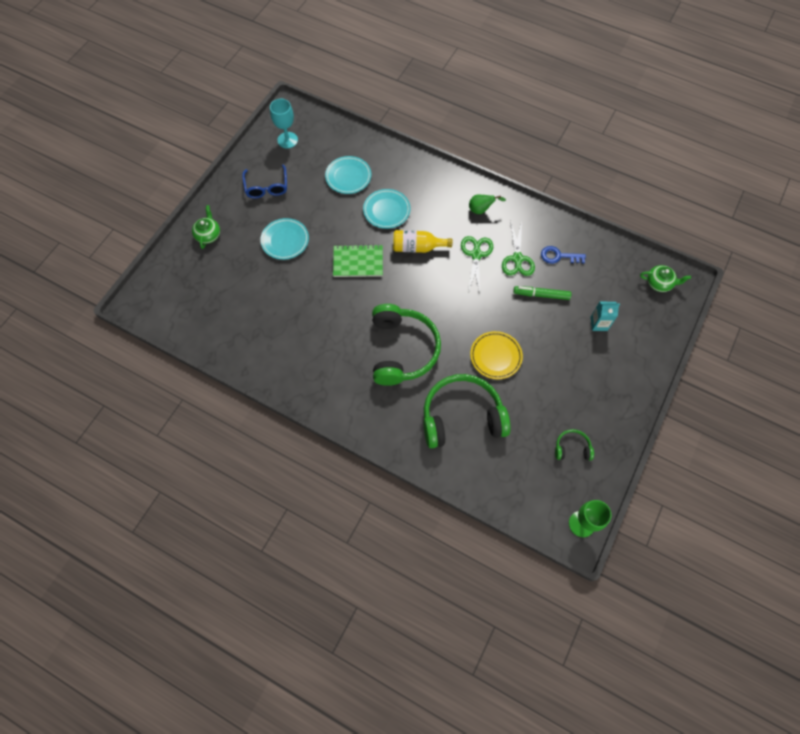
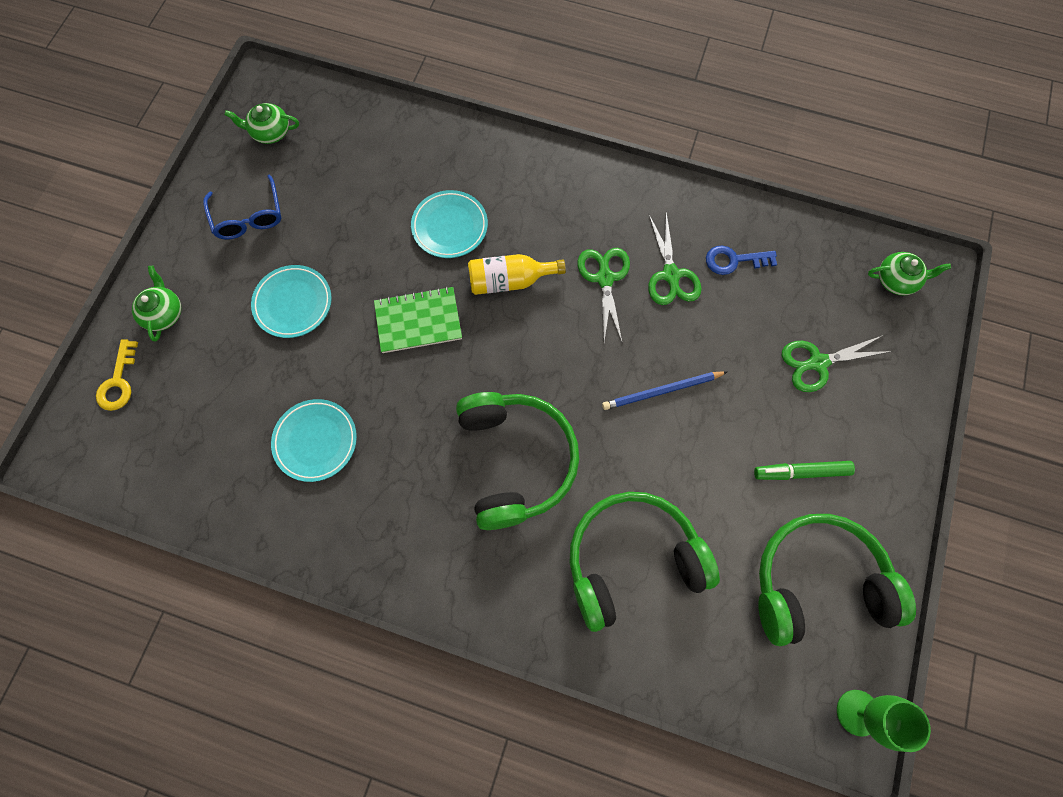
camera: 10 degrees left, 5 degrees up
(176, 269) = (118, 381): none -> yellow key
(287, 140) = (270, 132): turquoise goblet -> green teapot
(348, 177) = (379, 179): turquoise plate -> turquoise plate (315, 441)
(481, 210) = (599, 202): green pear -> none
(495, 356) = (667, 446): yellow plate -> none
(498, 325) = (661, 391): none -> blue pencil
(541, 295) = (719, 329): green marker -> green marker (801, 472)
(572, 448) = (817, 582): green headphones -> green headphones, size x2.29
(599, 323) = (817, 363): turquoise carton -> green scissors

